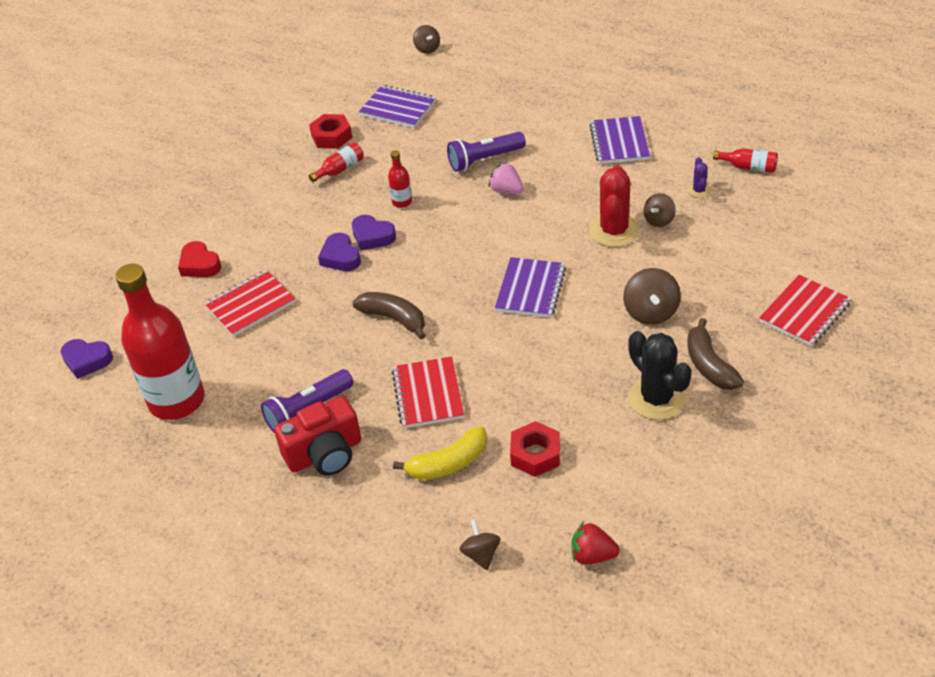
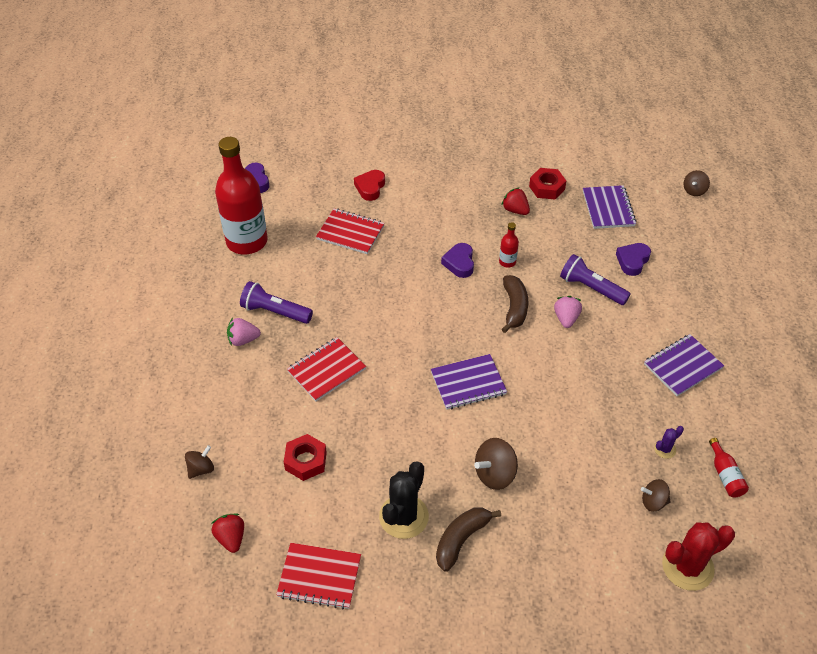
camera: 55 degrees right, 5 degrees up
(325, 454) = (243, 340): red camera -> pink strawberry
(340, 169) = (515, 210): red bottle -> red strawberry
(340, 257) = (426, 256): purple heart -> purple heart (632, 261)
(394, 319) = (386, 316): brown banana -> brown banana (514, 308)
(448, 463) = (270, 412): yellow banana -> none
(614, 231) = (571, 409): red cactus -> red cactus (687, 567)
(659, 220) = (606, 435): brown spinning top -> brown spinning top (653, 502)
(804, 312) = (567, 589): red notebook -> red notebook (319, 577)

